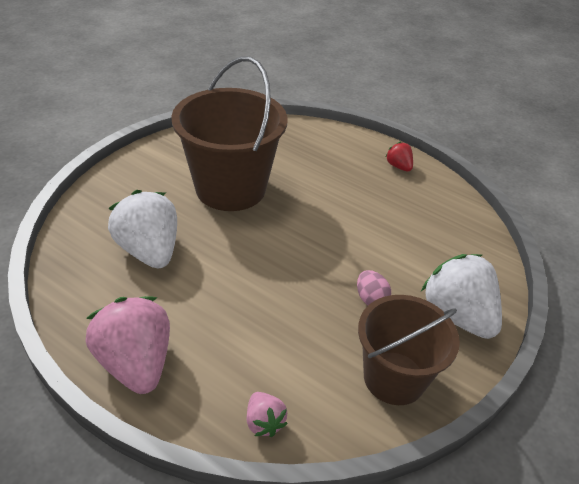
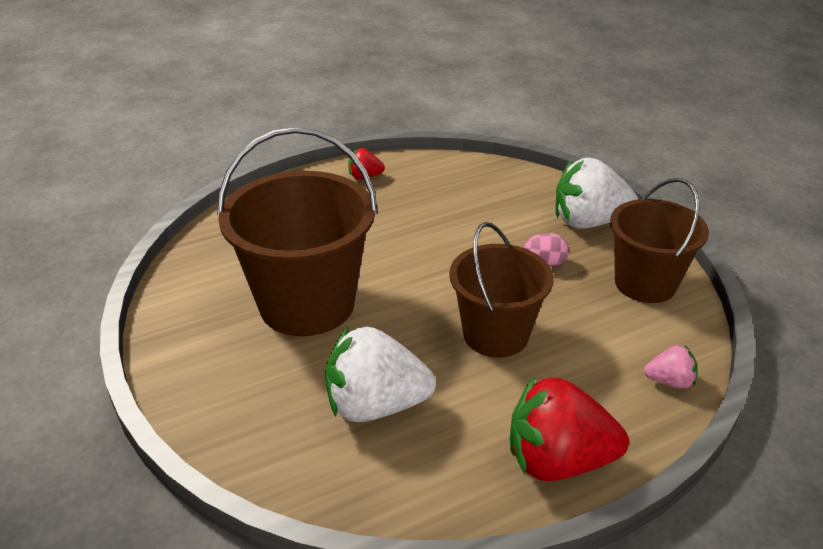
camera: 60 degrees left, 5 degrees down
(136, 363) = (558, 461): pink strawberry -> red strawberry
(257, 292) = (495, 334): none -> brown bucket

